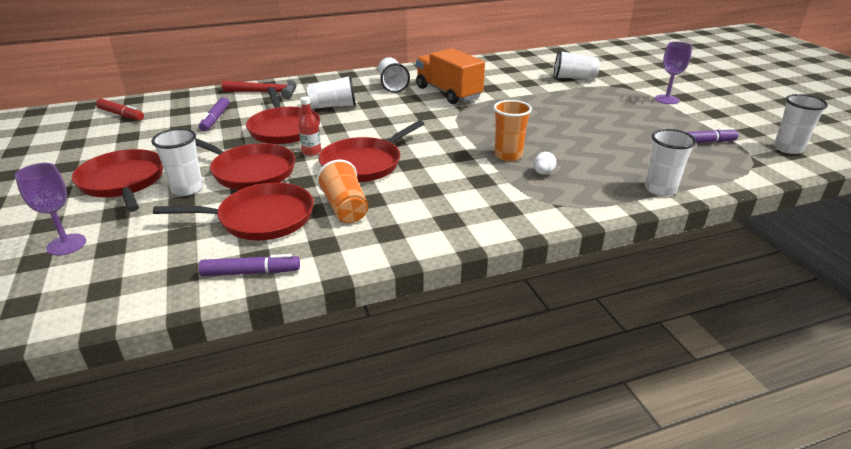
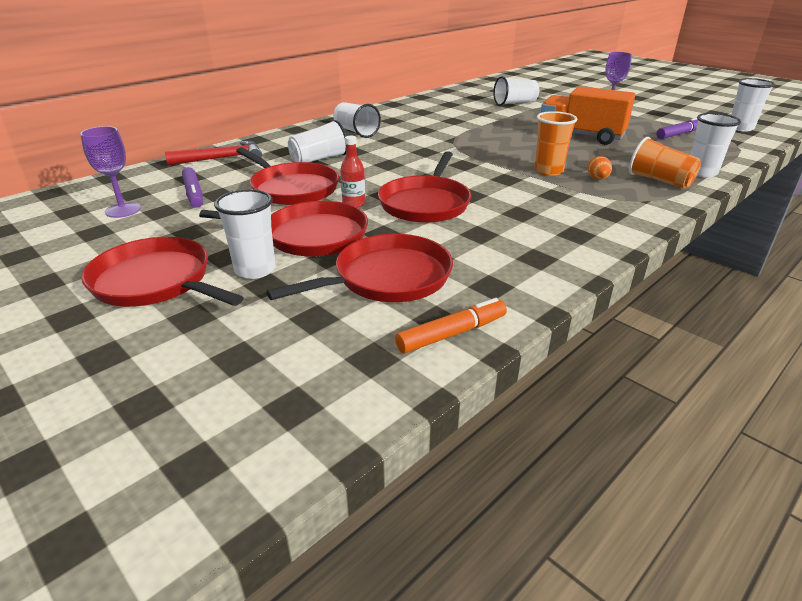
camera: 25 degrees left, 0 degrees up
(66, 244) = (167, 372): purple goblet -> purple goblet (123, 210)
(121, 115) = (53, 211): red marker -> none
(251, 272) = (452, 334): purple marker -> orange marker
(345, 208) = (463, 247): orange cup -> orange cup (659, 180)
(448, 93) = (421, 130): orange truck -> orange truck (581, 136)
(543, 173) = (597, 179): white egg -> orange egg

